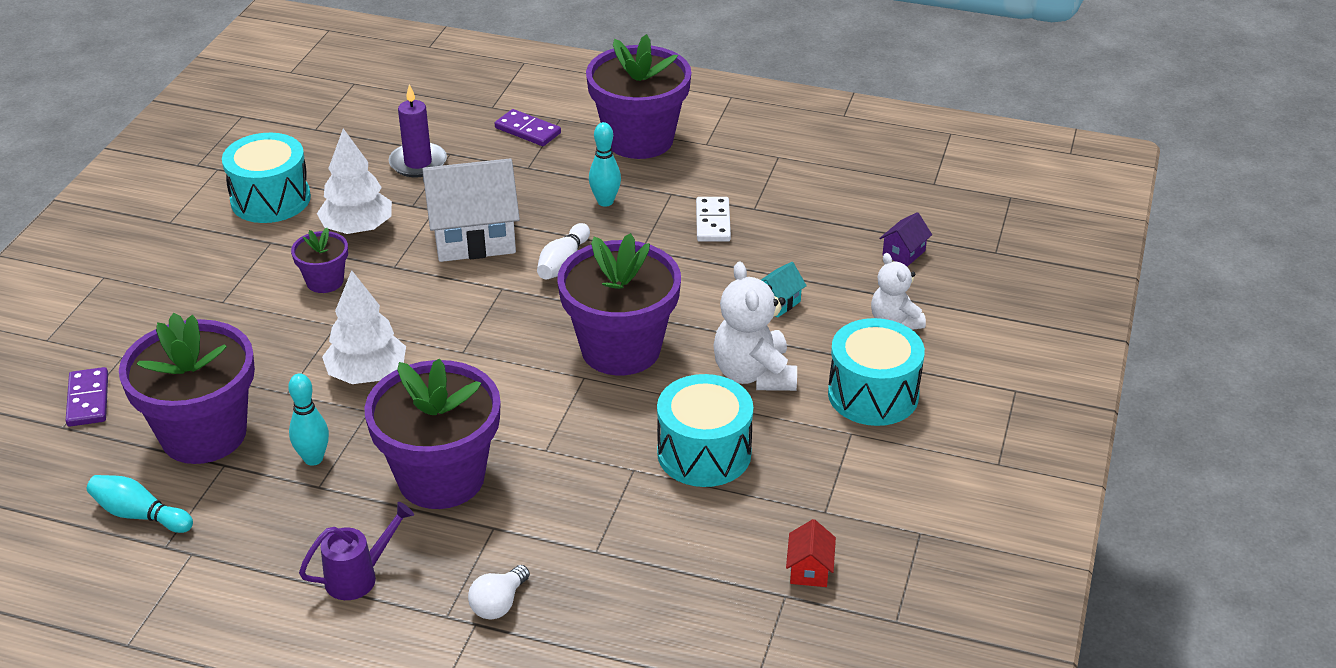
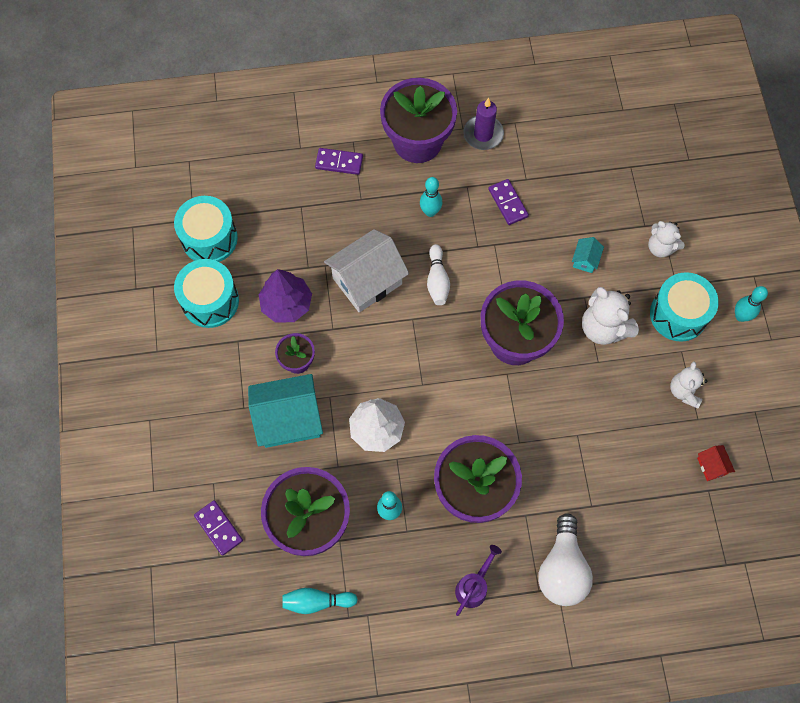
camera: 25 degrees left, 30 degrees up
(266, 329) = (288, 419): none -> turquoise house
(357, 228) = (286, 304): white tree -> purple tree
(418, 163) = (286, 224): purple candle -> purple candle (483, 134)
(499, 604) = (562, 569): white light bulb -> white light bulb, size x1.92
(704, 453) = (609, 404): turquoise drum -> turquoise drum (209, 238)
(713, 222) = (508, 203): white domino -> purple domino
(825, 475) = (684, 391): none -> white teddy bear
(903, 253) = (636, 183): purple house -> none
(967, 425) = (741, 316): none -> turquoise bowling pin

